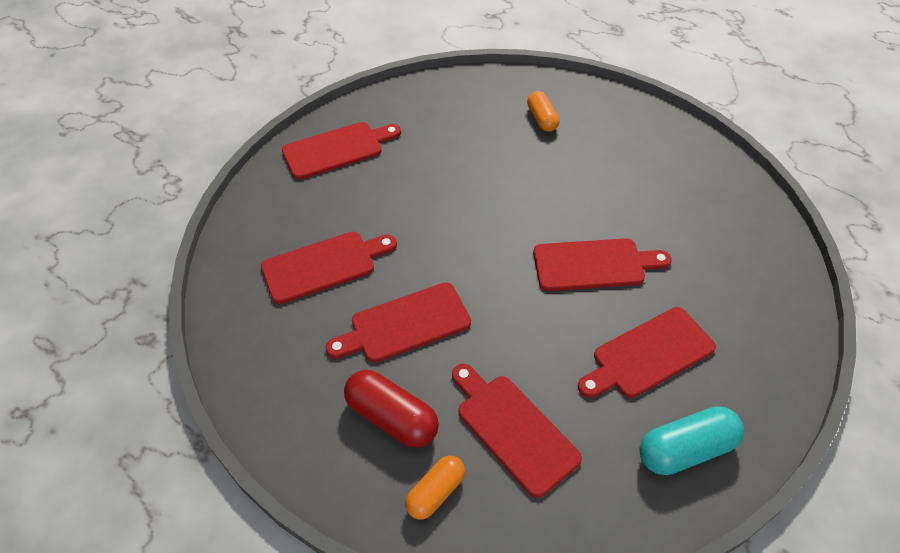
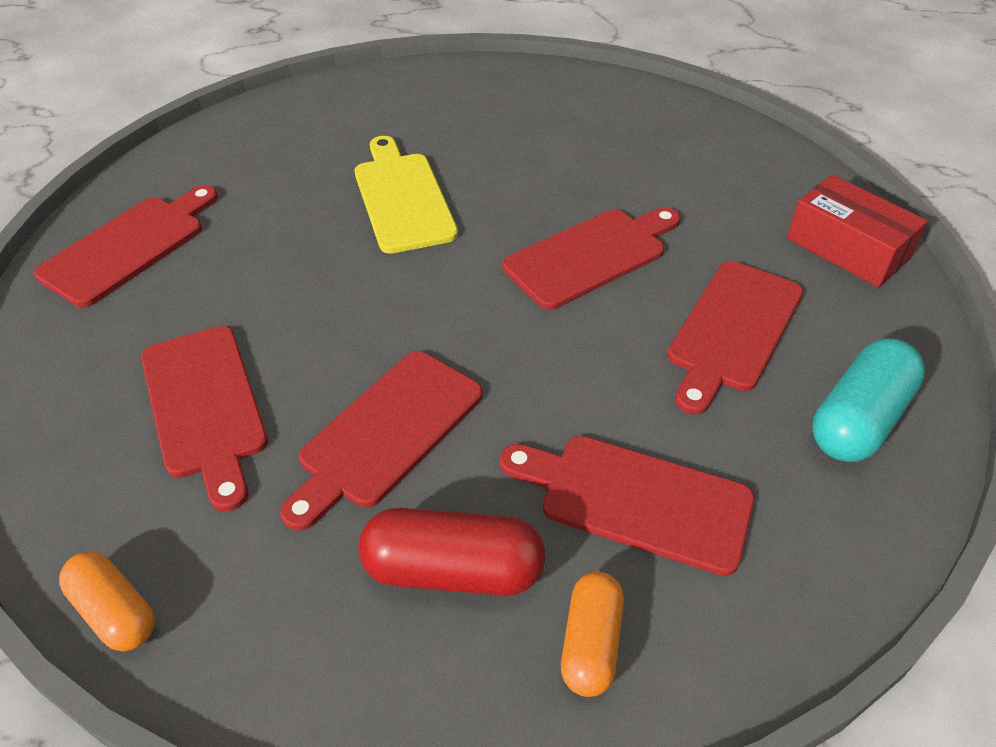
camera: 30 degrees left, 5 degrees down
(324, 265) = (205, 406): red cutting board -> red cutting board turned 120 degrees clockwise
(504, 177) = (402, 198): none -> yellow cutting board
(542, 119) = (406, 118): orange capsule -> orange capsule (115, 612)
(774, 333) = (847, 248): none -> red box

